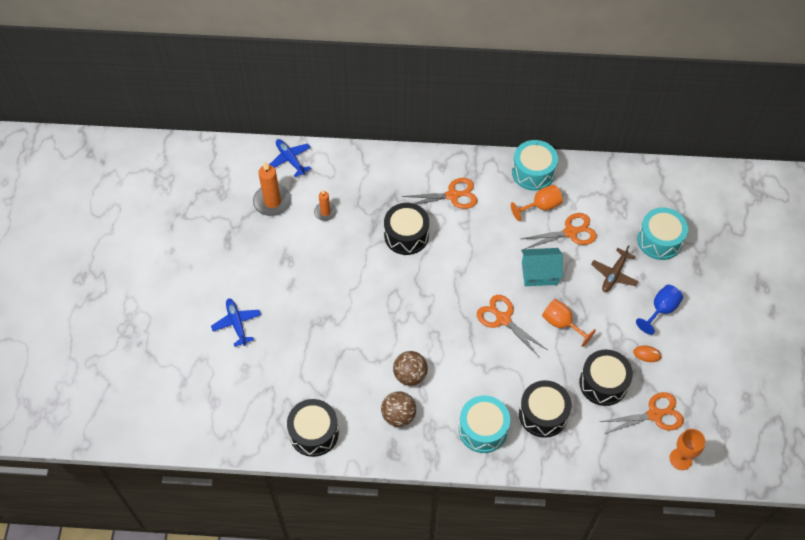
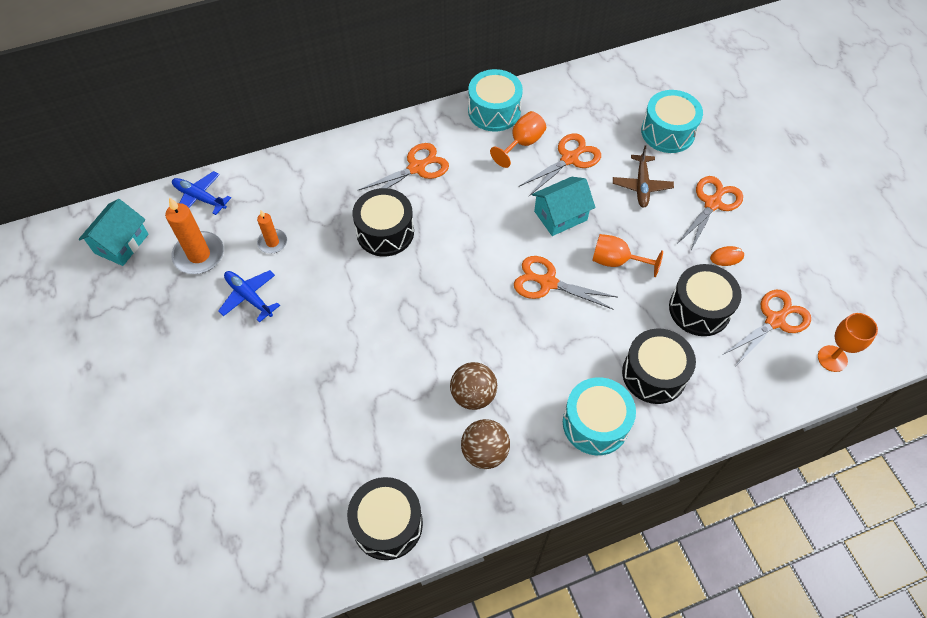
camera: 25 degrees left, 0 degrees up
(225, 173) = (121, 244): none -> turquoise house
(237, 324) = (218, 424): blue plane -> blue plane (249, 297)
(661, 310) = (712, 204): blue goblet -> orange scissors

